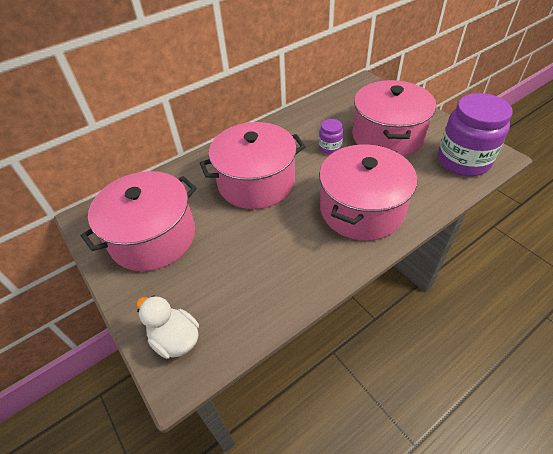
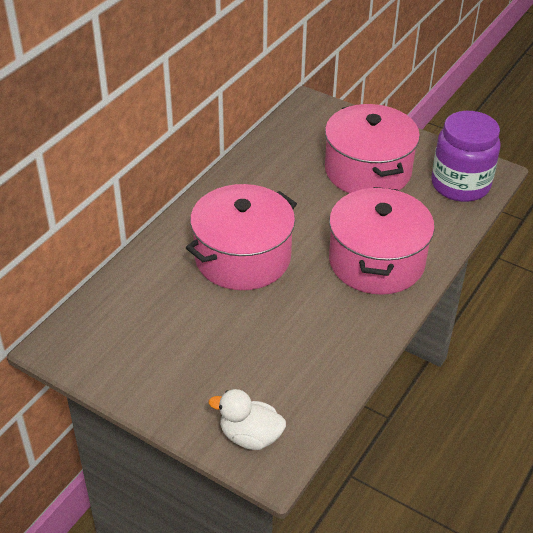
camera: 25 degrees left, 5 degrees down
(153, 237) = (157, 347): pink pot -> none
(330, 148) = (308, 198): purple jar -> none

